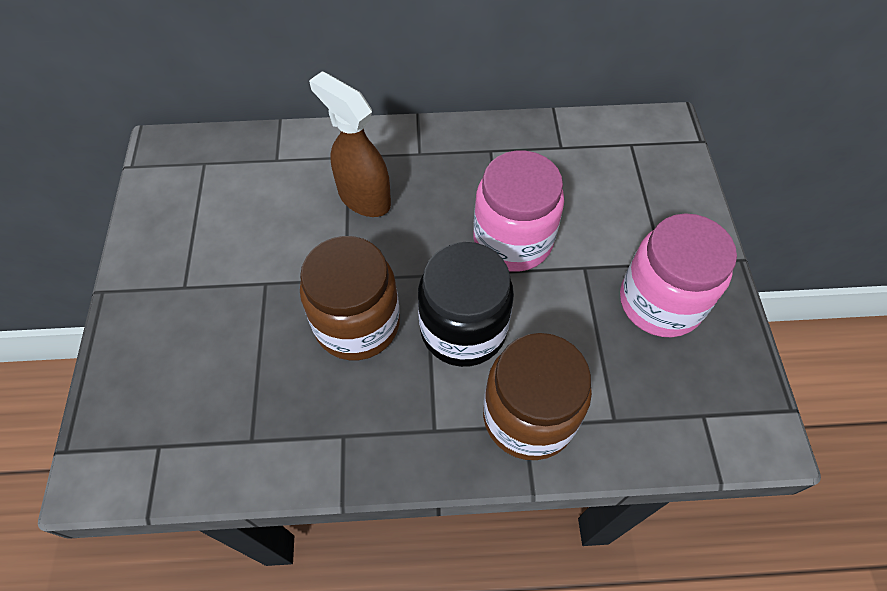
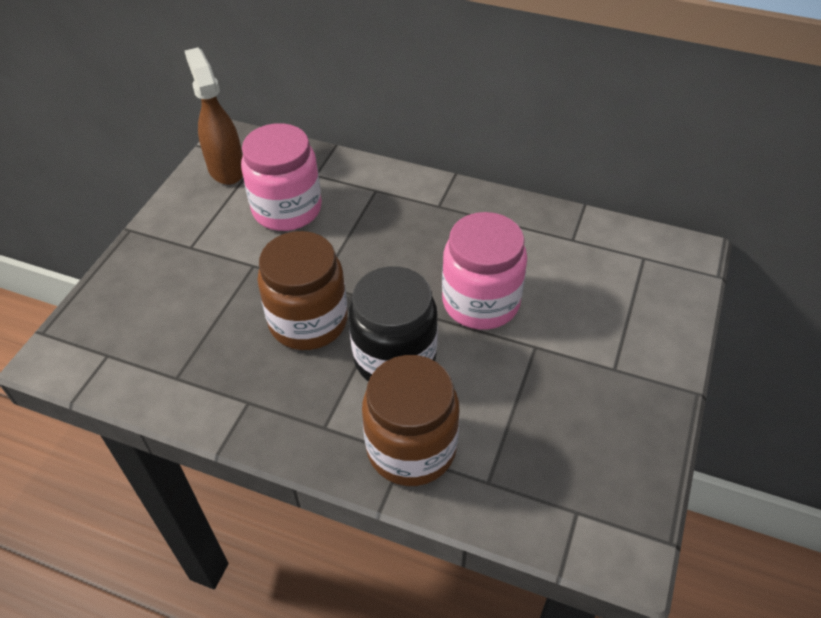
camera: 25 degrees right, 10 degrees down
(363, 198) = (370, 226): brown spray bottle -> brown spray bottle (226, 169)
(660, 302) = (591, 401): pink jar -> pink jar (287, 209)

